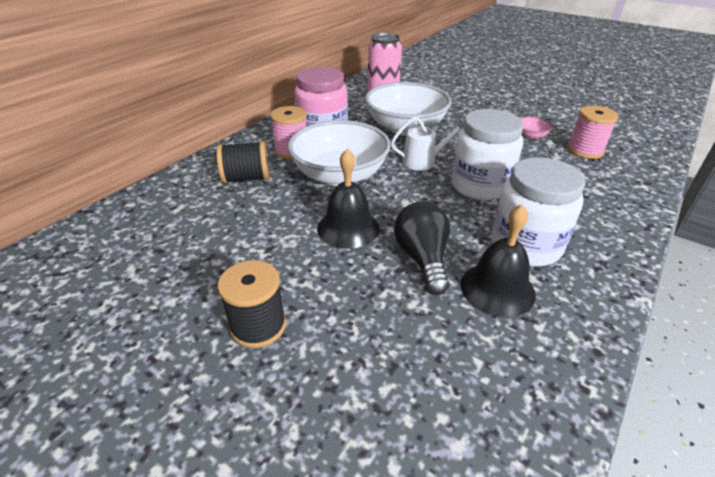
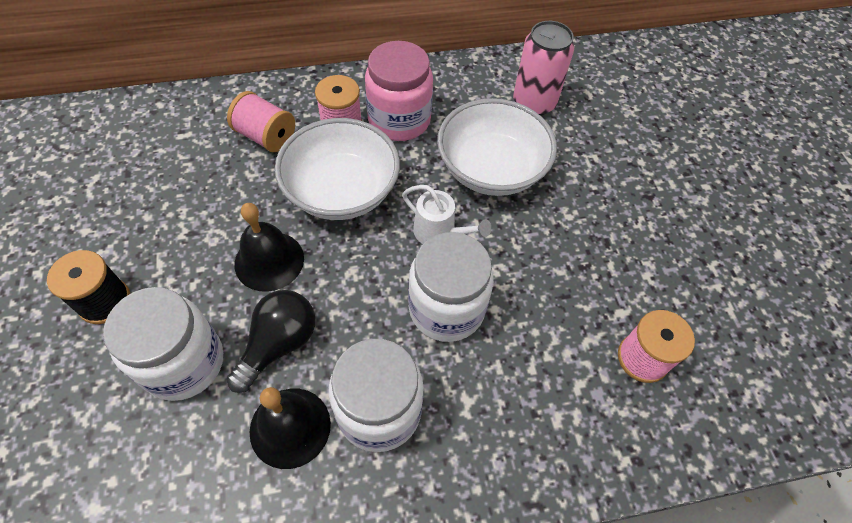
camera: 40 degrees right, 20 degrees up
(246, 178) = (266, 136): black spool -> pink spool
(378, 312) = (183, 363): none -> white jar
(530, 136) = (613, 286): pink bowl -> none

